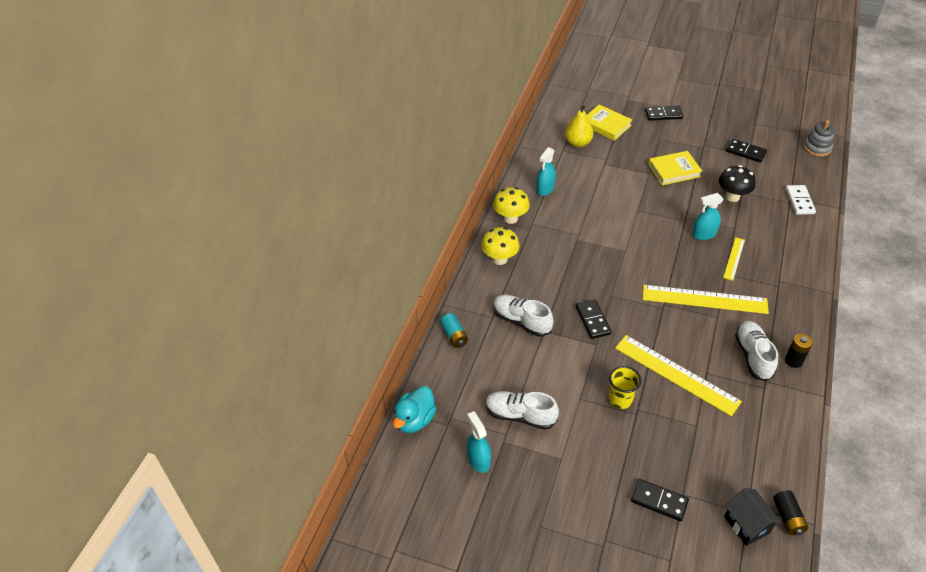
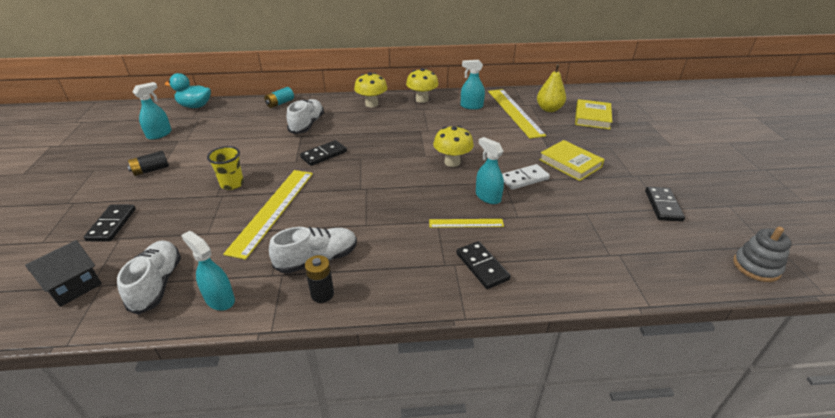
camera: 65 degrees right, 10 degrees down
(520, 415) = (205, 142): white shoe -> white shoe (157, 284)
(644, 237) = (452, 162): none -> yellow mushroom
(663, 115) = (653, 143): black domino -> black domino (482, 266)
(704, 299) = (387, 212): yellow ruler -> yellow ruler (515, 112)
(732, 197) = (570, 207): black mushroom -> none
(785, 423) = (219, 299): none -> turquoise spray bottle
(787, 517) = (79, 319): black battery -> black battery (151, 170)
(799, 201) = (621, 263): white domino -> white domino (524, 179)

